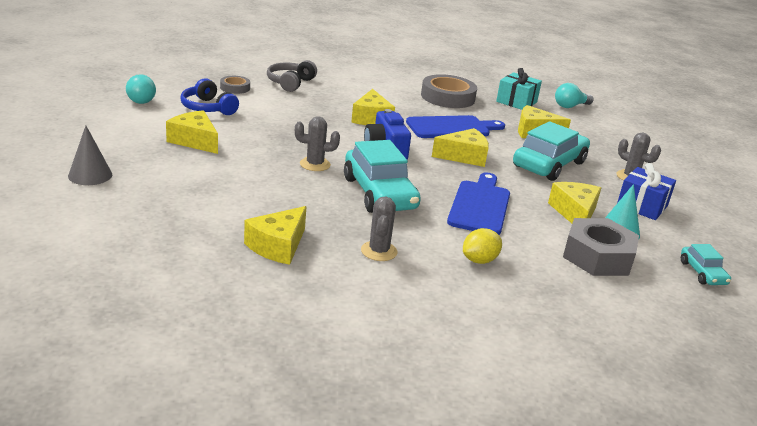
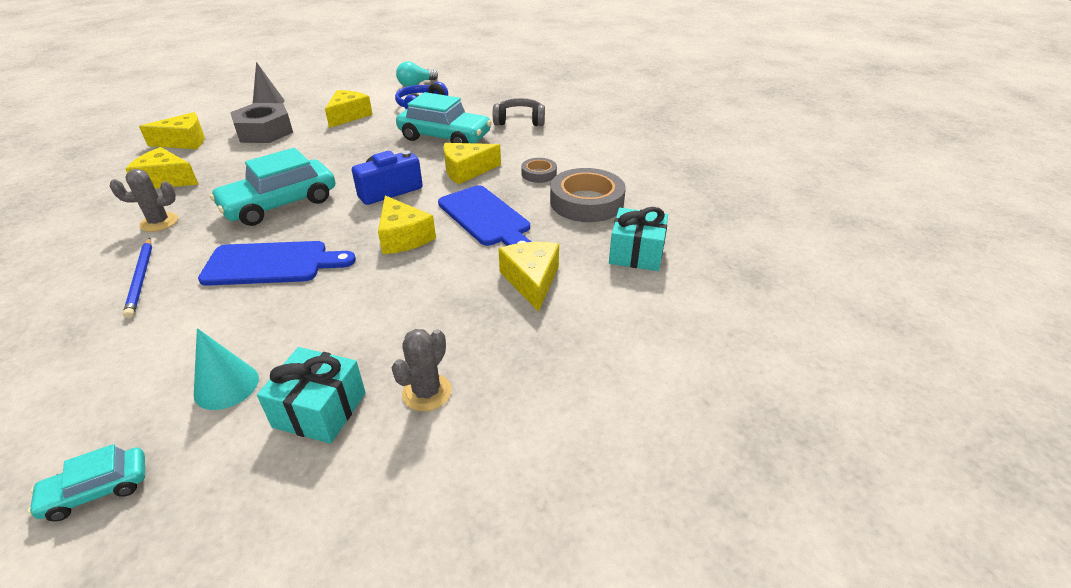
camera: 75 degrees right, 10 degrees up
(235, 88) = (478, 105): grey tape -> grey tape (539, 174)
(315, 164) = (330, 165): grey cactus -> none
(479, 260) = (141, 279): yellow lemon -> blue pencil
(549, 164) = (422, 303): turquoise car -> turquoise car (445, 137)
(570, 106) = (683, 306): turquoise light bulb -> none
(574, 213) = (273, 339): yellow cheese -> yellow cheese (184, 141)
(597, 257) = (150, 368): grey nut -> grey nut (265, 132)
(642, 206) = (320, 410): blue gift -> turquoise gift

